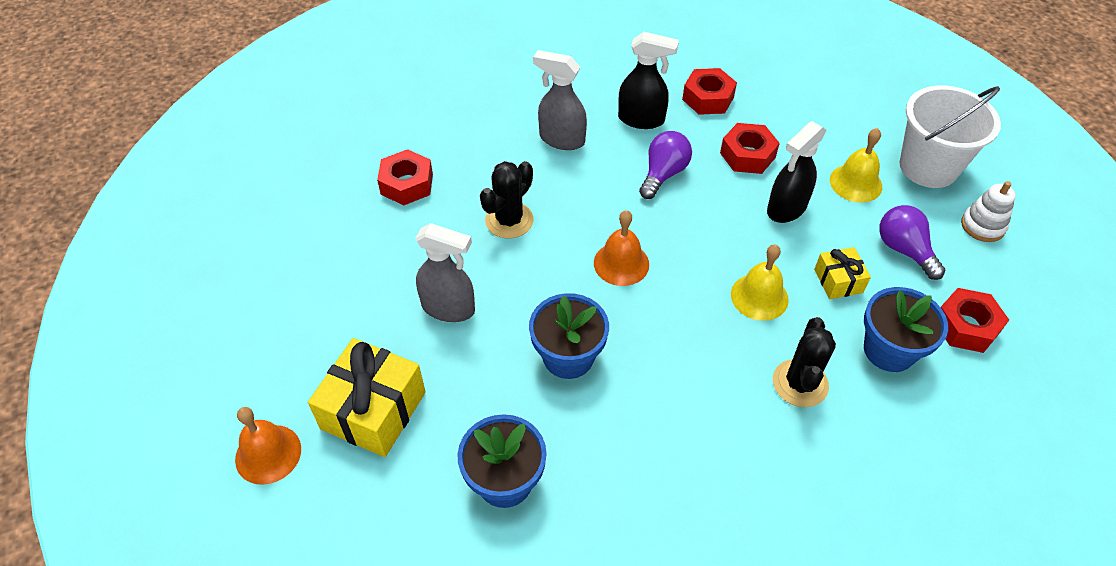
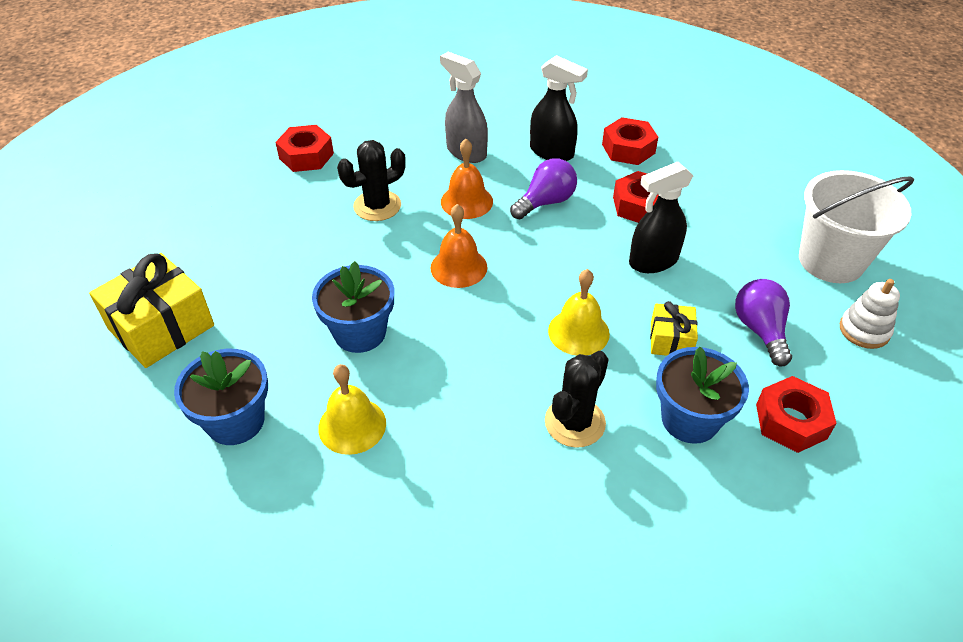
camera: 20 degrees right, 5 degrees down
(268, 454) = (54, 336): orange bell -> orange bell (466, 201)
(449, 308) = (279, 263): grey spray bottle -> none
(855, 183) = (741, 256): yellow bell -> yellow bell (352, 425)

